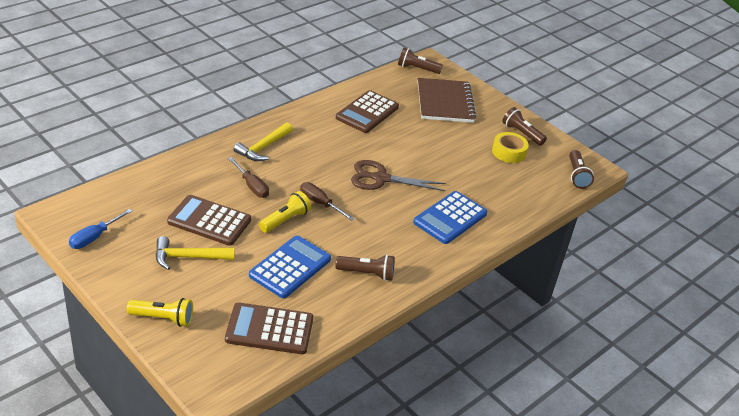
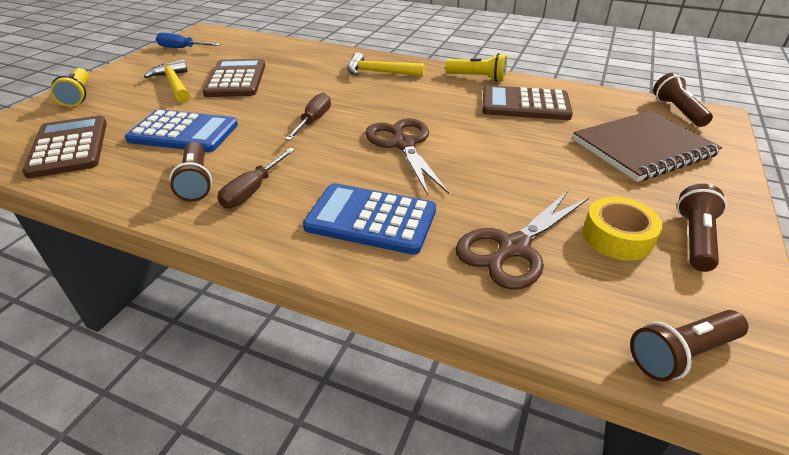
camera: 70 degrees right, 0 degrees up
(252, 186) = (309, 83): brown screwdriver -> brown screwdriver (253, 190)
(285, 220) = (266, 110): yellow flashlight -> yellow flashlight (477, 78)
(499, 184) = (513, 248): none -> brown scissors

